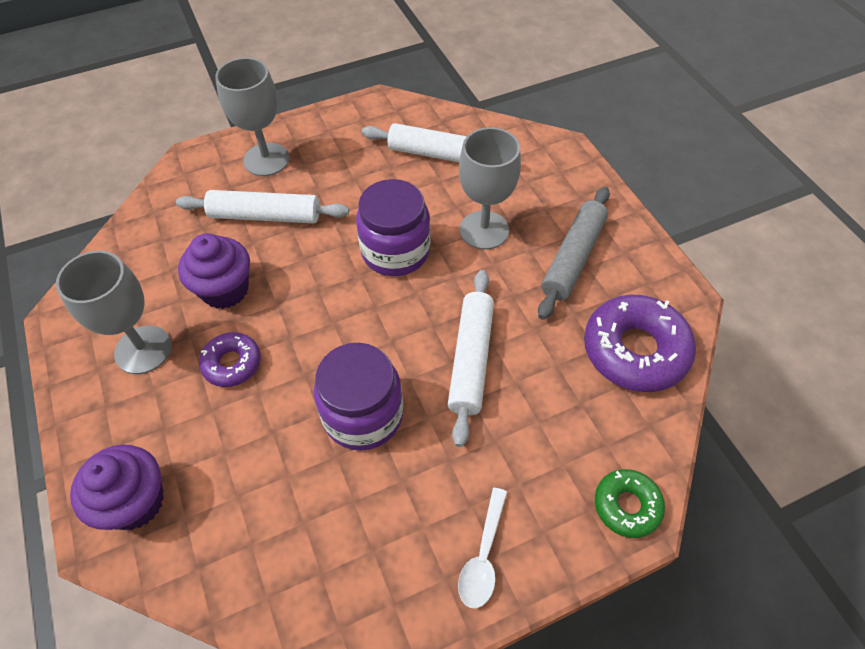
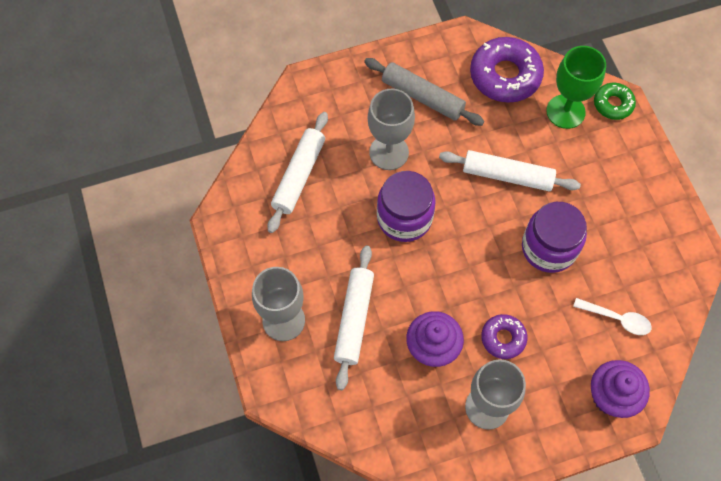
camera: 85 degrees left, 10 degrees up
(483, 556) = (644, 185): white spoon -> white spoon (617, 319)
(594, 433) = (565, 111): none -> green goblet

